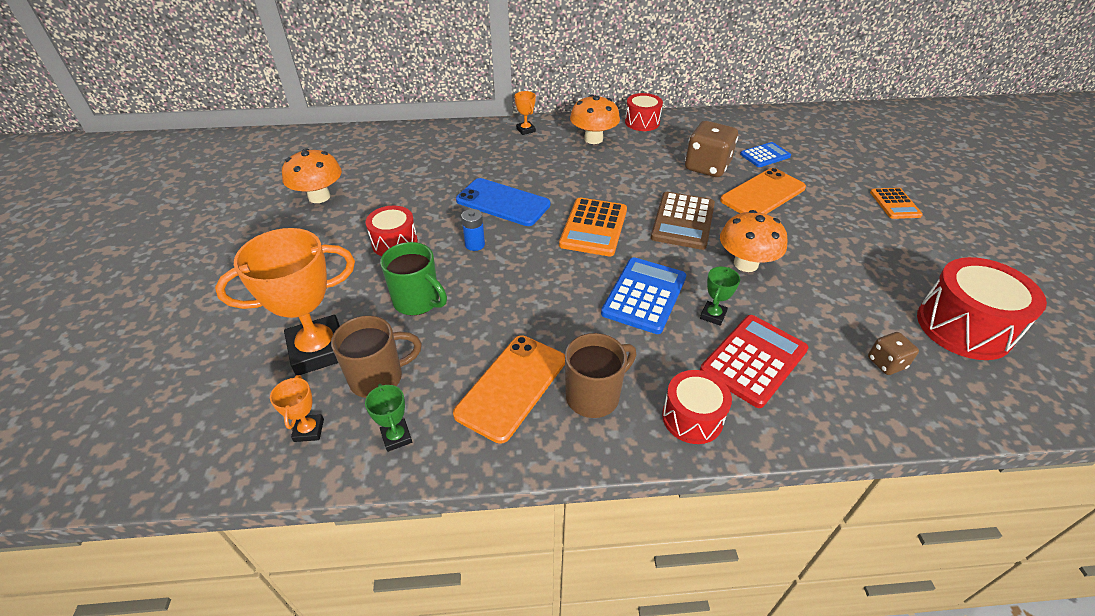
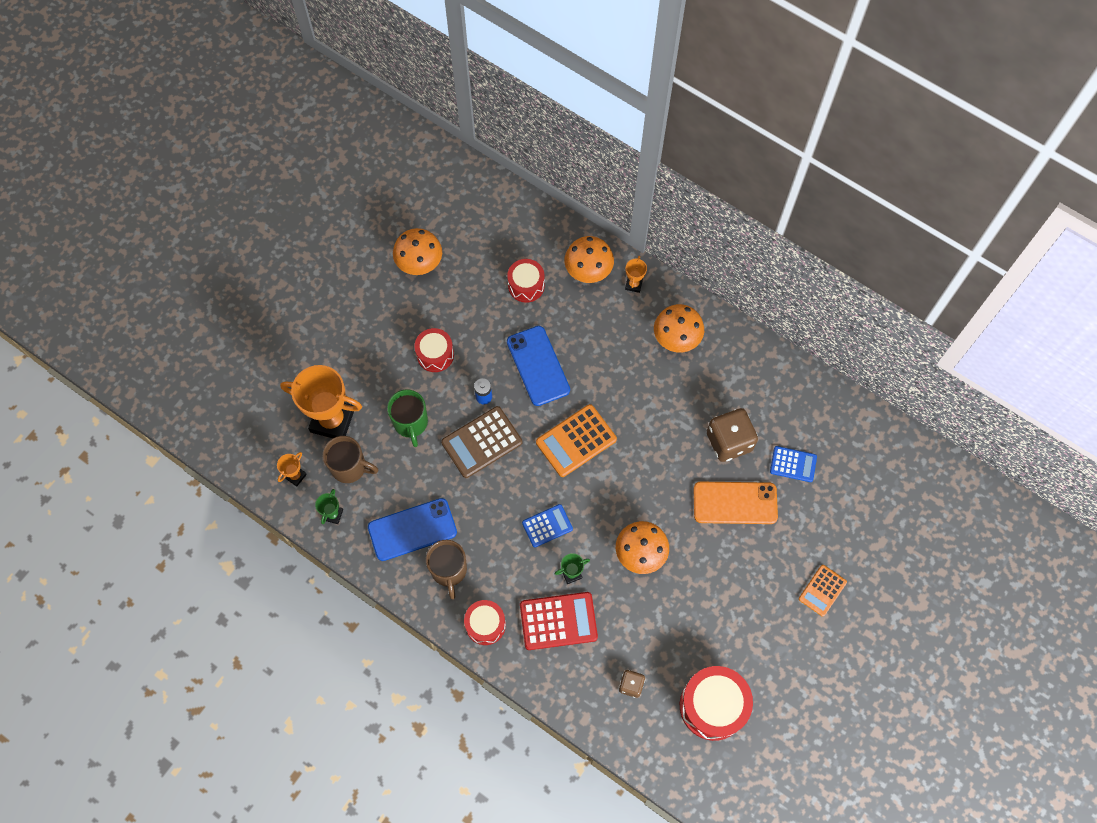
camera: 40 degrees right, 25 degrees up
(481, 138) = (588, 270): none -> orange mushroom
(511, 386) = (412, 529): orange phone -> blue phone
(594, 396) = (449, 570): brown mug -> brown mug turned 75 degrees clockwise
(642, 122) = (741, 345): red drum -> red drum (526, 285)
(644, 295) = (547, 526): blue calculator -> blue calculator, size x0.62
(683, 221) = (644, 483): brown calculator -> brown calculator (482, 442)

